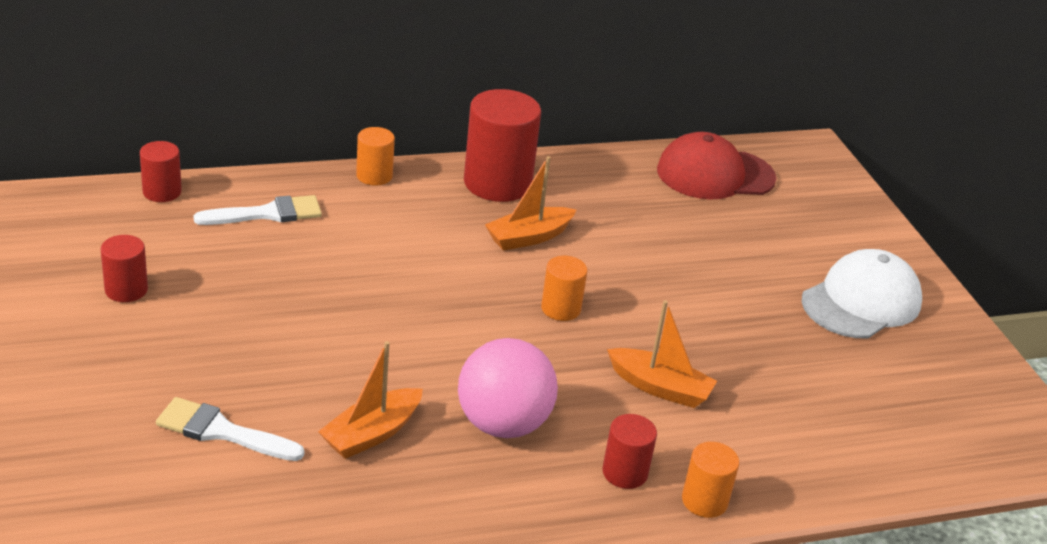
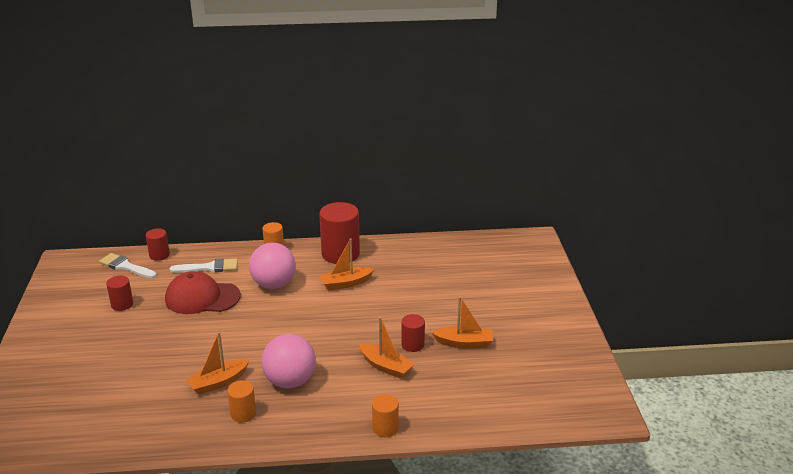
camera: 15 degrees right, 5 degrees down
(221, 431) = (142, 377): white brush -> white brush (125, 266)
(400, 243) = (274, 284): none -> pink ball
(560, 309) = (347, 322): orange cylinder -> orange cylinder (243, 413)
(625, 473) = (346, 410): red cylinder -> red cylinder (412, 345)
(715, 174) = (469, 251): red cap -> red cap (202, 298)
(773, 338) = (464, 343): none -> orange boat
(861, 301) = (526, 325): white cap -> none

